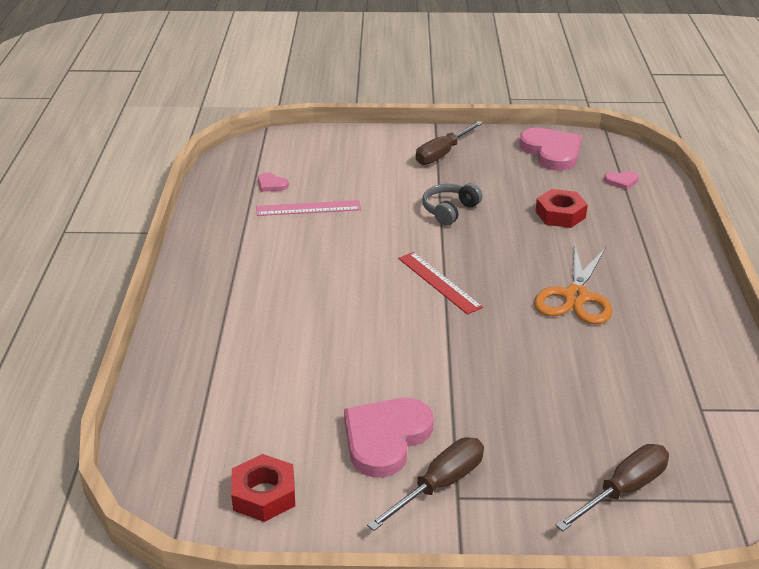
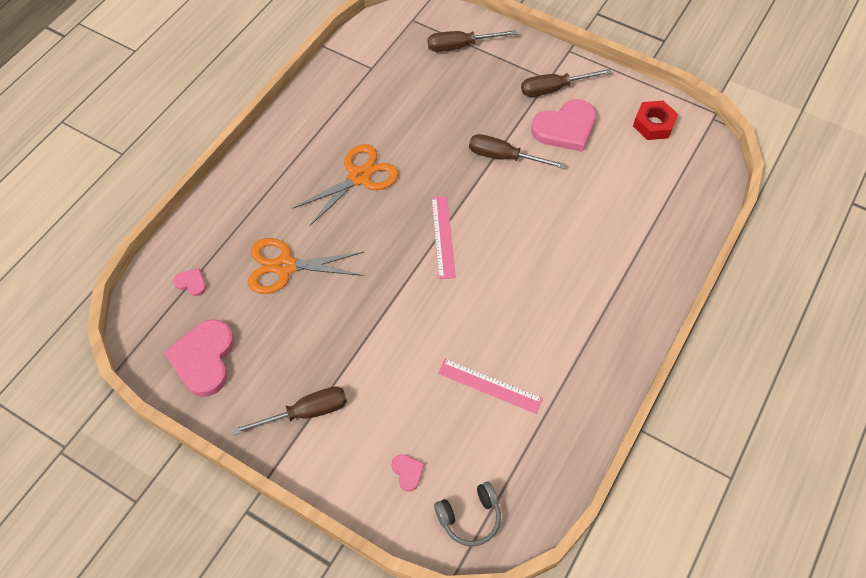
camera: 150 degrees left, 25 degrees up
(271, 184) = (504, 446): pink heart -> pink heart (407, 472)
(437, 375) = (504, 157): none -> brown screwdriver
(439, 282) = (443, 236): red ruler -> pink ruler
(449, 210) = (369, 318): grey headphones -> grey headphones (470, 517)
(560, 214) = (285, 266): red nut -> orange scissors

